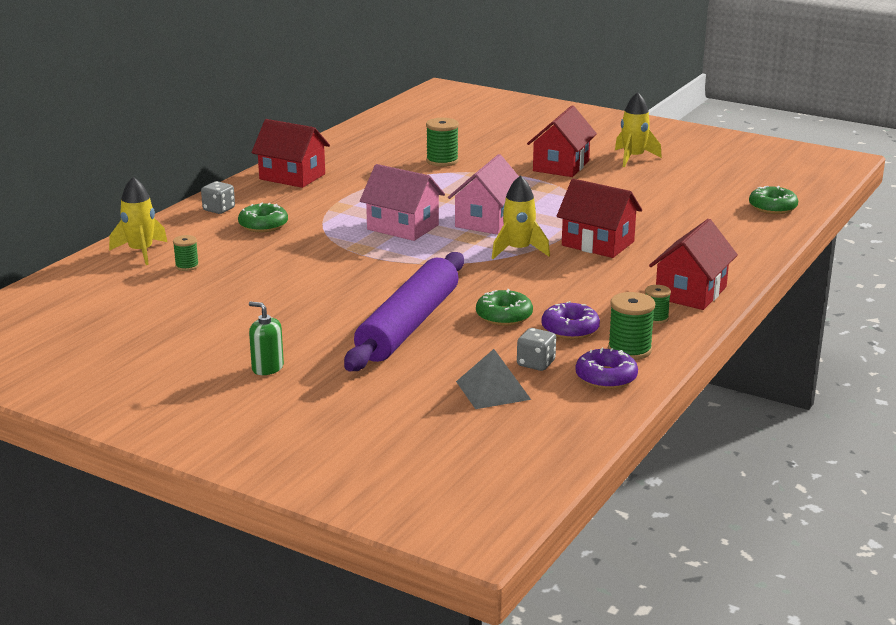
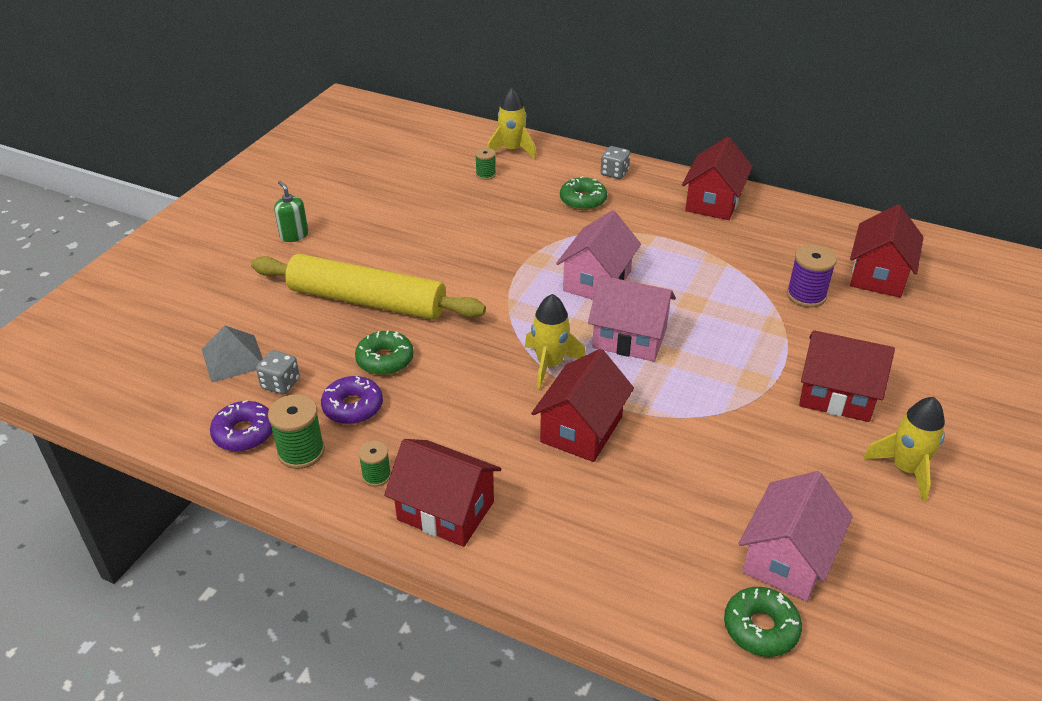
camera: 85 degrees right, 15 degrees up
(267, 368) = (294, 235): green soap dispenser -> green soap dispenser turned 60 degrees counterclockwise
(408, 325) = (367, 301): purple rolling pin -> yellow rolling pin
(421, 138) = (878, 275): none -> red house
(442, 161) = (806, 295): green spool -> purple spool
(715, 195) = (787, 558): none -> pink house

